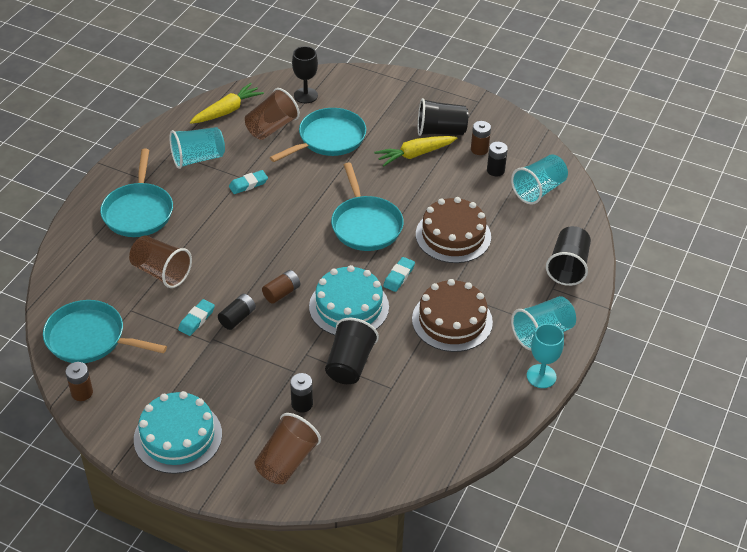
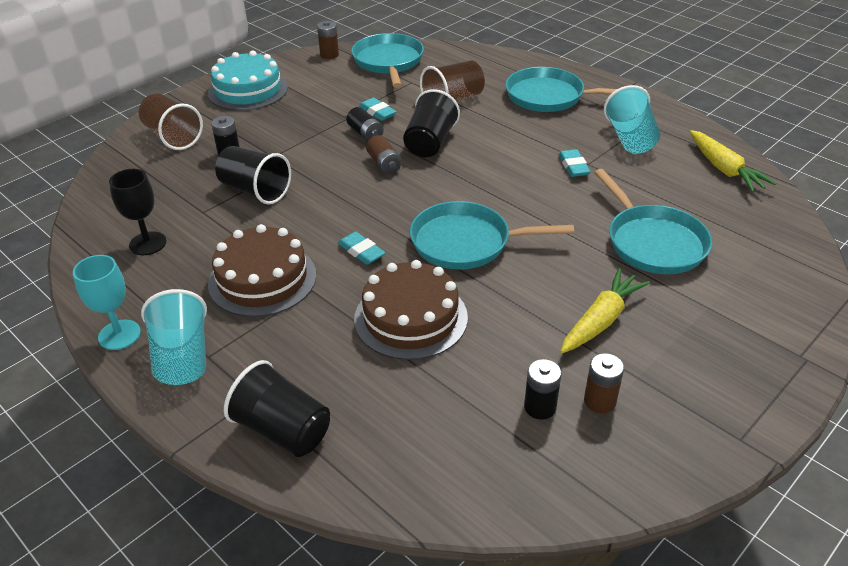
camera: 110 degrees right, 5 degrees down
(89, 338) = (388, 62): turquoise pan -> turquoise pan turned 45 degrees counterclockwise
(271, 128) = (684, 198): brown cup -> none
(305, 95) = (758, 238): black goblet -> black goblet (148, 243)
(349, 306) = (336, 204): turquoise cake -> none
(415, 154) = (601, 320): yellow carrot -> yellow carrot turned 45 degrees clockwise
(440, 131) = (656, 364): black cup -> black cup (430, 143)
(538, 190) = (472, 451): turquoise cup -> none

